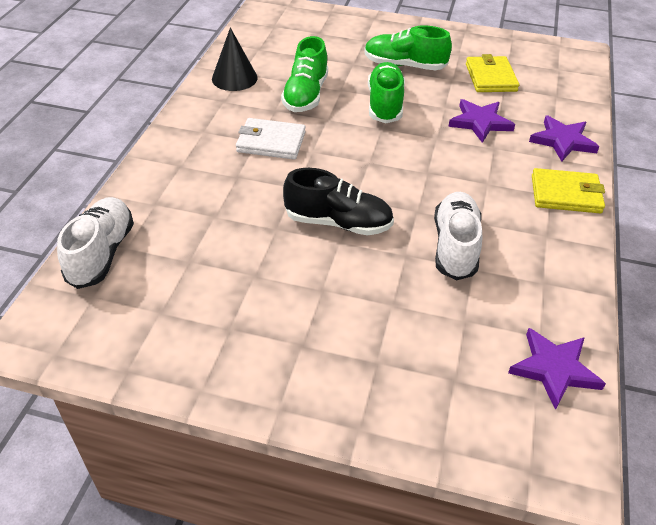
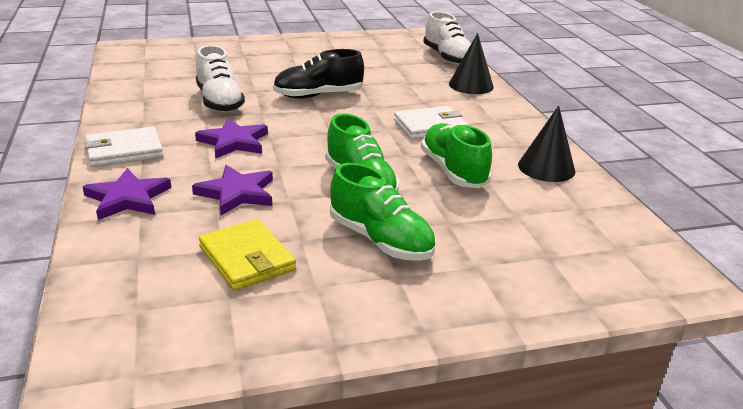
camera: 150 degrees right, 15 degrees down
(153, 188) = (471, 85): none -> black cone
(404, 65) = (380, 240): green shoe -> green shoe turned 60 degrees clockwise
(554, 369) = (133, 69): purple star -> purple star (234, 142)
(566, 194) = (124, 151): yellow wallet -> white wallet

